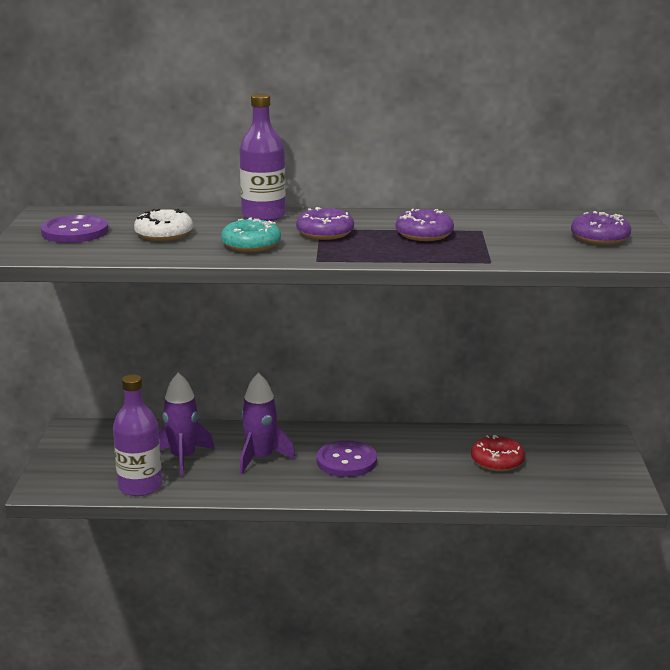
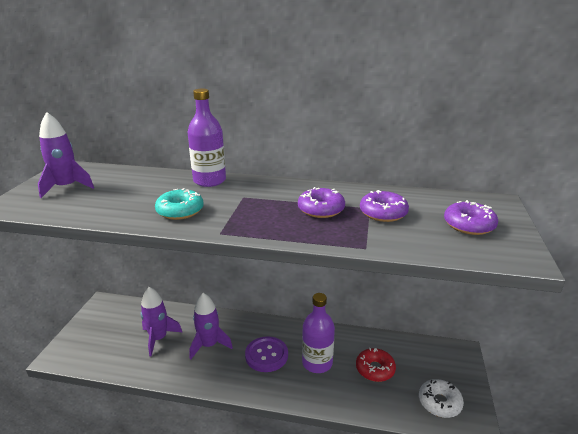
camera: 10 degrees right, 5 degrees up
(75, 232) = (66, 187): purple button -> purple rocket
(140, 486) = (119, 363): purple bottle -> purple bottle (317, 363)
(164, 234) = (125, 194): white donut -> white donut (439, 402)
(325, 233) = (244, 202): purple donut -> purple donut (383, 213)

